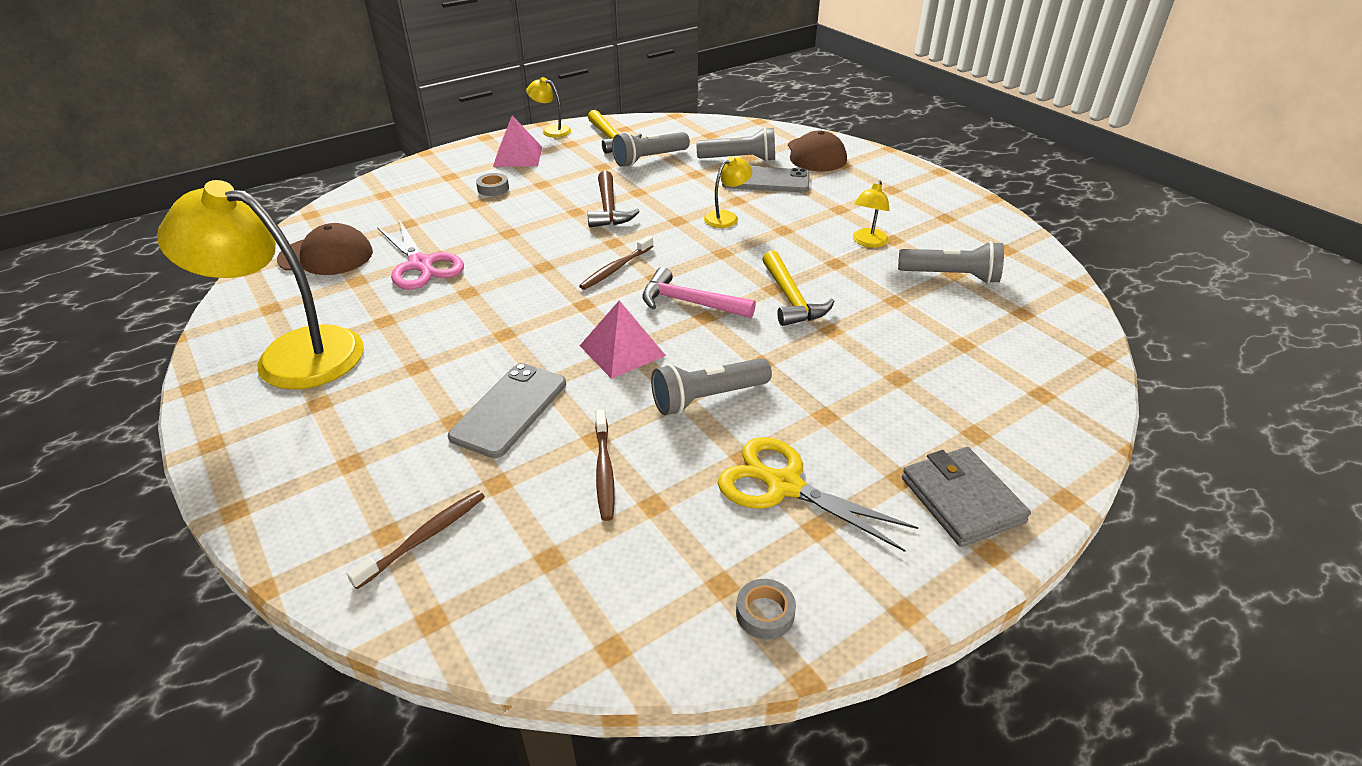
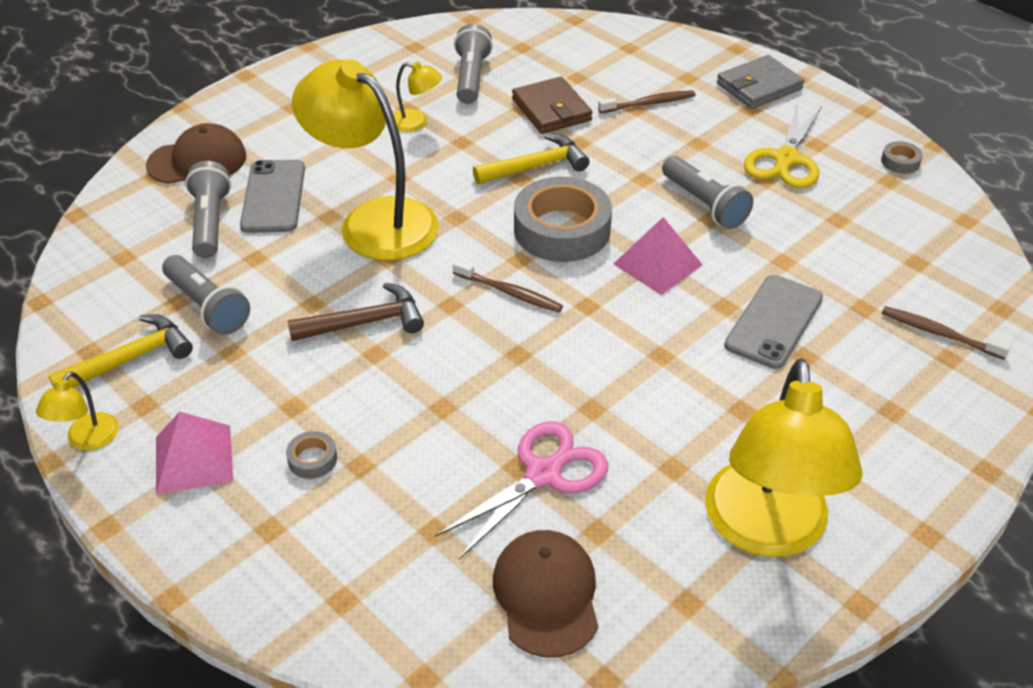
camera: 100 degrees left, 5 degrees up
(509, 409) = (774, 322): grey phone -> grey phone turned 75 degrees counterclockwise
(604, 470) = (817, 249): brown toothbrush -> brown toothbrush (648, 103)
(690, 302) = (562, 230): pink hammer -> grey tape
(726, 217) = (374, 220): yellow lamp -> yellow lamp, size x2.31
(893, 319) = (551, 110): none -> brown wallet

